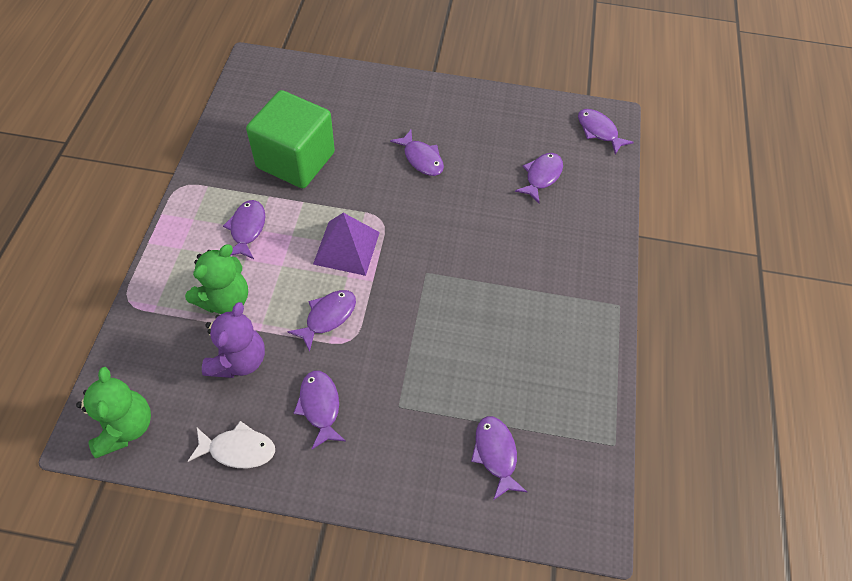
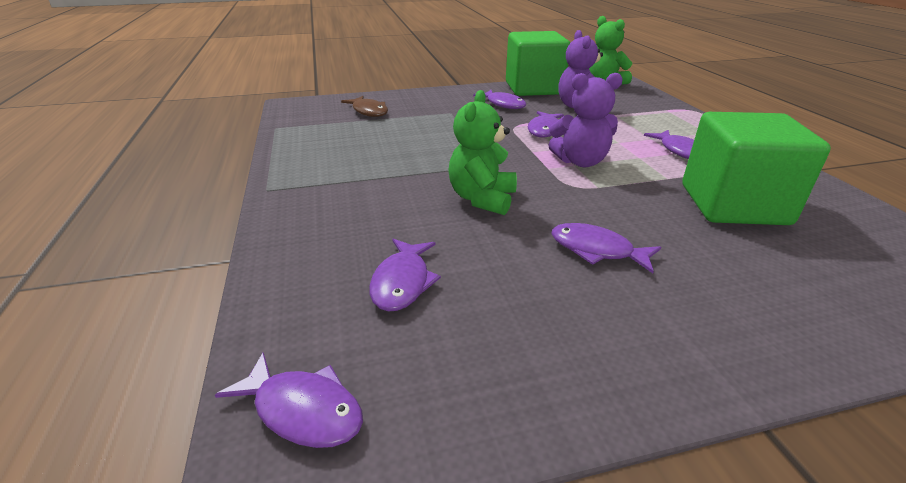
camera: 160 degrees right, 25 degrees down
(225, 299) = (630, 121): green teddy bear -> green teddy bear (482, 199)
(238, 449) = (533, 88): white fish -> green cube
(346, 247) = (580, 162): purple pyramid -> purple teddy bear
(495, 454) = (369, 111): purple fish -> brown fish

